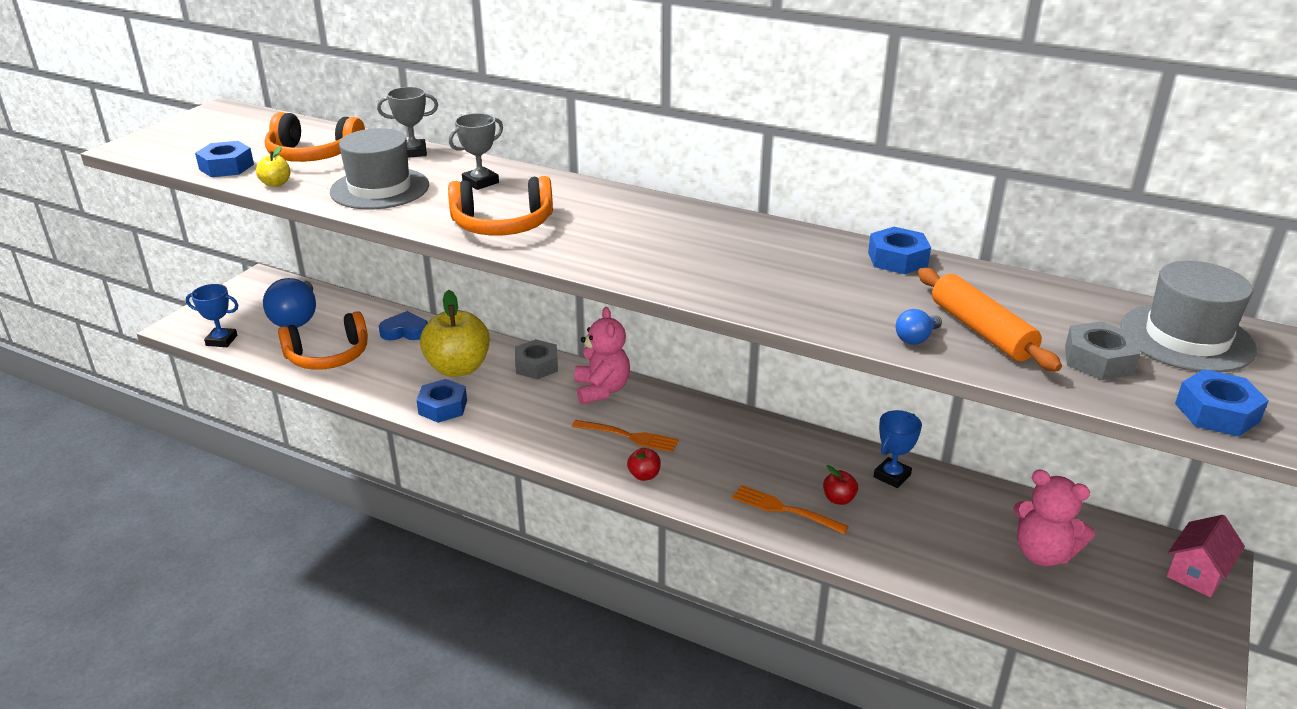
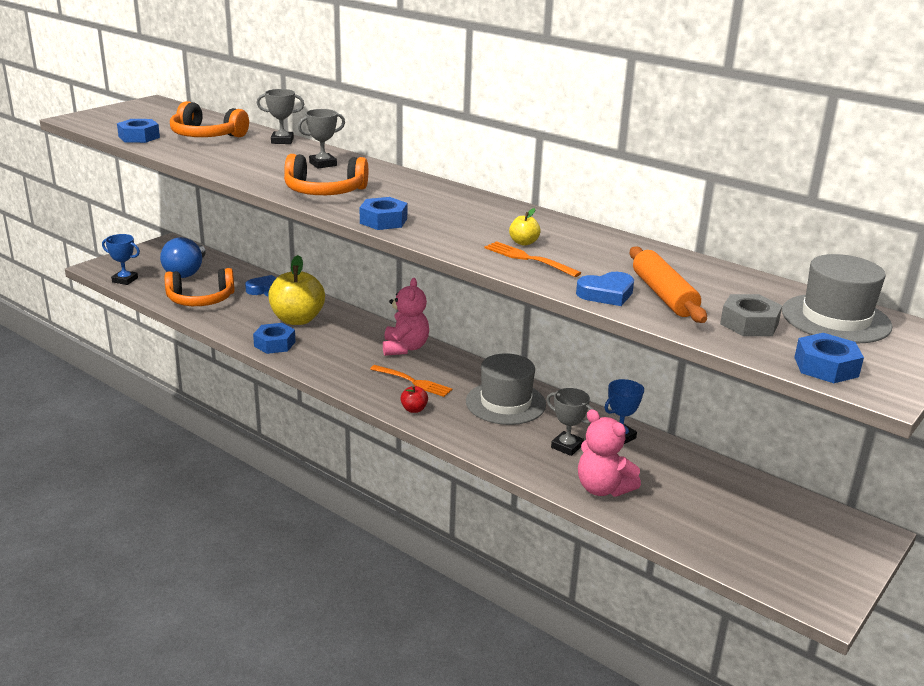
camera: 10 degrees right, 5 degrees down
(276, 183) = (169, 150): yellow apple -> yellow apple (523, 242)
(380, 189) = (244, 161): grey hat -> grey hat (505, 403)
(537, 365) = (360, 325): grey nut -> none
(785, 509) = (518, 447): orange fork -> orange fork (528, 259)
(838, 499) = (567, 446): red apple -> grey trophy
(897, 259) = (625, 244): blue nut -> blue nut (383, 221)
(916, 338) = (606, 294): blue light bulb -> blue heart
(1042, 554) = (724, 507): pink teddy bear -> pink teddy bear (603, 488)
(1197, 572) = (856, 540): pink house -> none

